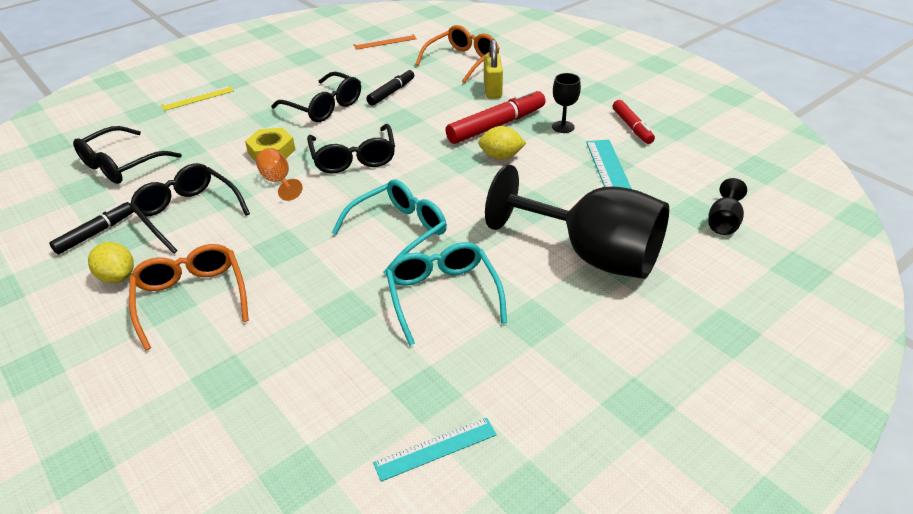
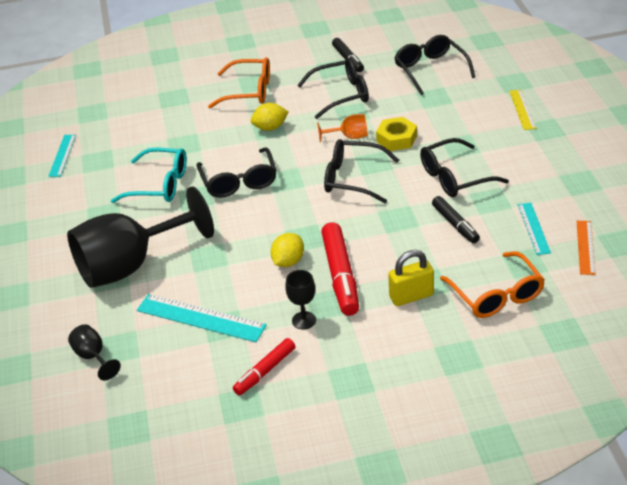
camera: 120 degrees right, 0 degrees up
(117, 277) = (294, 67): yellow lemon -> yellow lemon (270, 128)
(375, 62) = (533, 228): none -> turquoise ruler
(398, 232) = (239, 181): turquoise glasses -> black glasses
(492, 90) = (411, 296): yellow padlock -> yellow padlock turned 45 degrees counterclockwise
(632, 127) = (265, 371): red marker -> red marker turned 60 degrees counterclockwise

